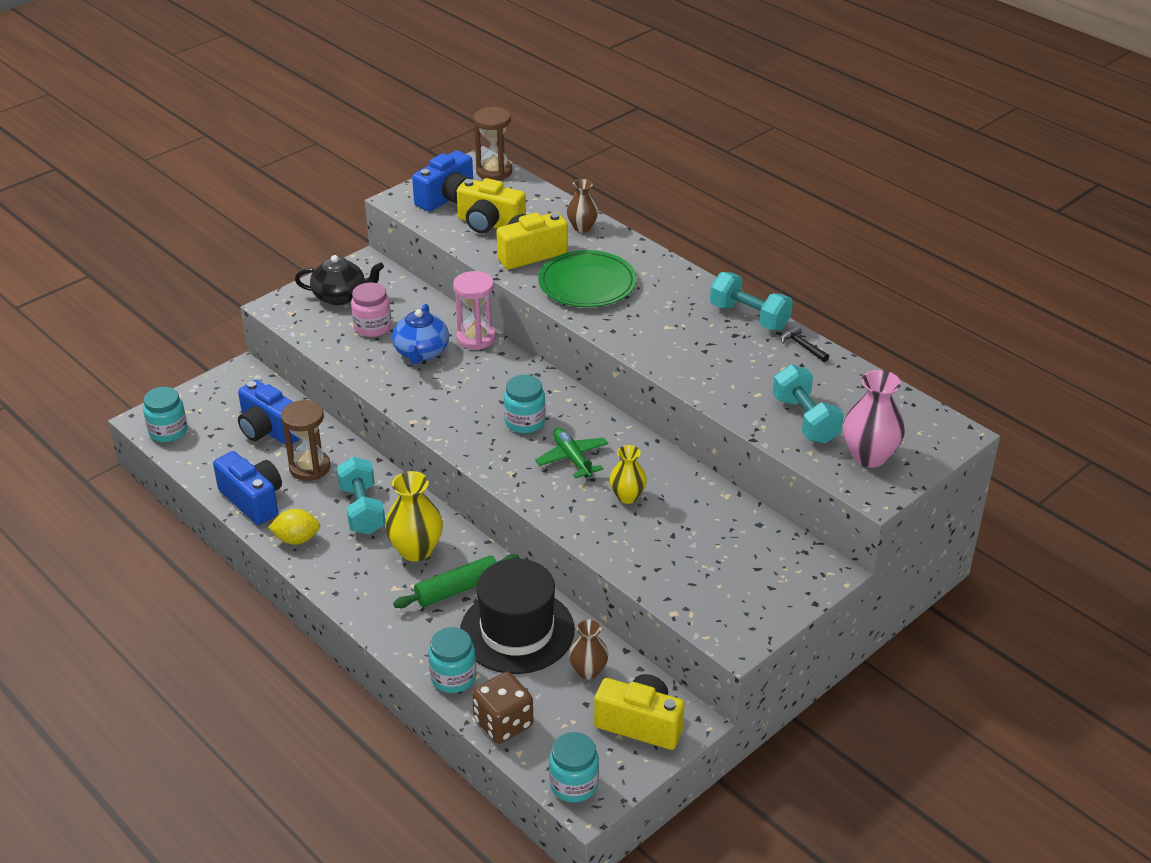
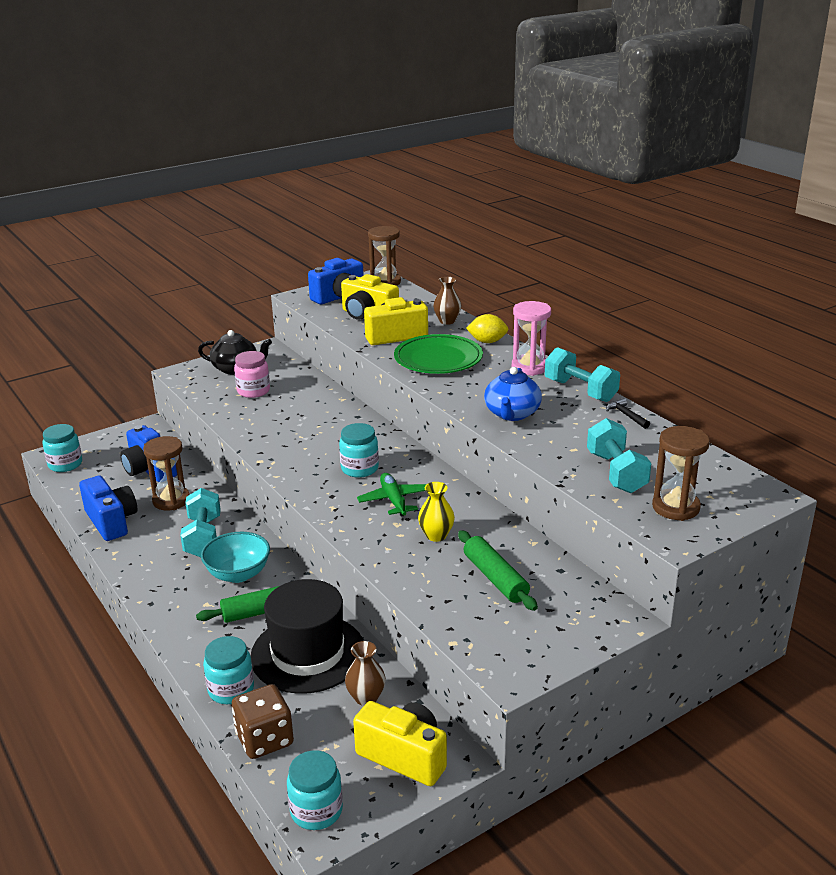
camera: 10 degrees right, 10 degrees down
(297, 539) = (135, 555): yellow lemon -> yellow lemon (487, 342)
(416, 550) = (238, 574): yellow vase -> turquoise bowl
(421, 352) = (287, 411): blue teapot -> blue teapot (512, 414)
(476, 338) = (339, 404): pink hourglass -> pink hourglass (529, 367)
(698, 540) = (495, 578): none -> green rolling pin
(869, 456) = (675, 507): pink vase -> brown hourglass

